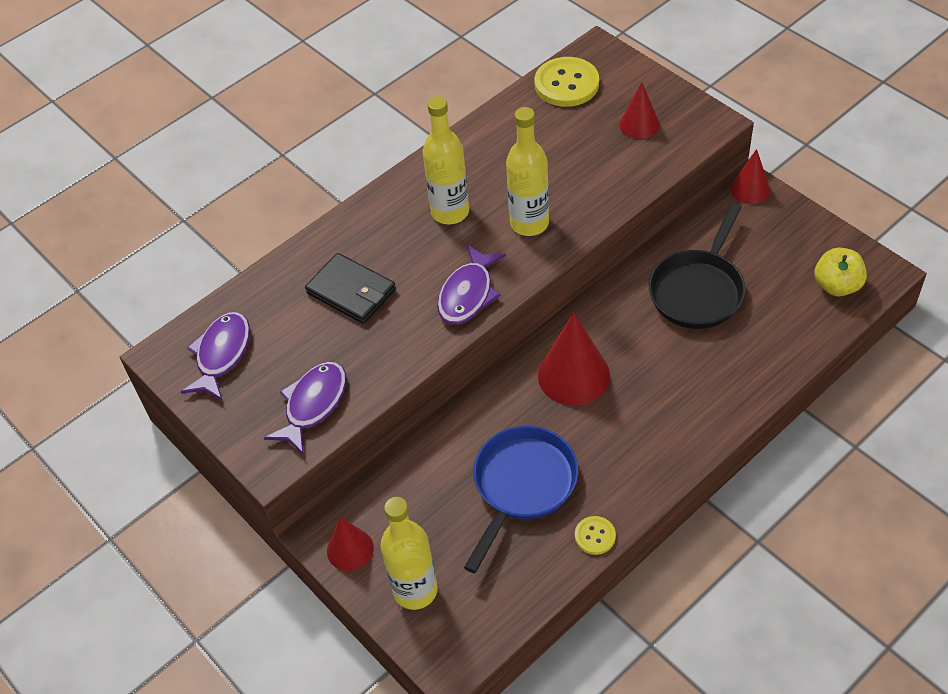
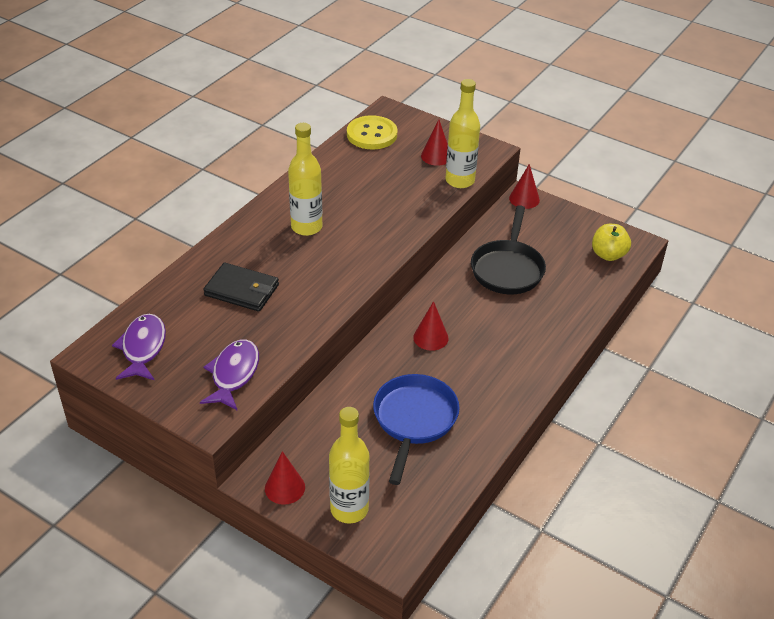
camera: 20 degrees left, 10 degrees down
(468, 294) = (339, 281): purple fish -> none
(529, 223) = (372, 228): yellow bottle -> yellow bottle (460, 181)
(573, 375) = (430, 337): red cone -> red cone, size x0.60
(595, 536) = (483, 447): yellow button -> none

